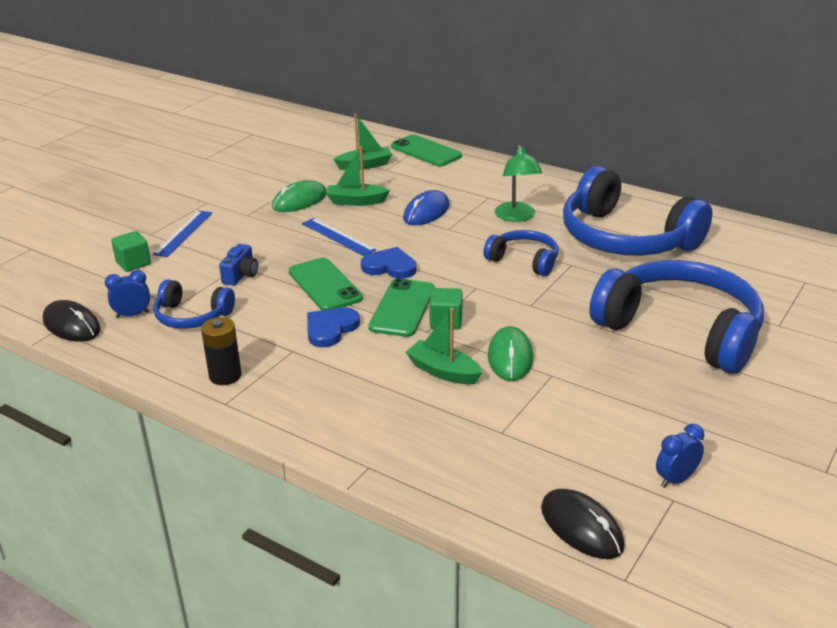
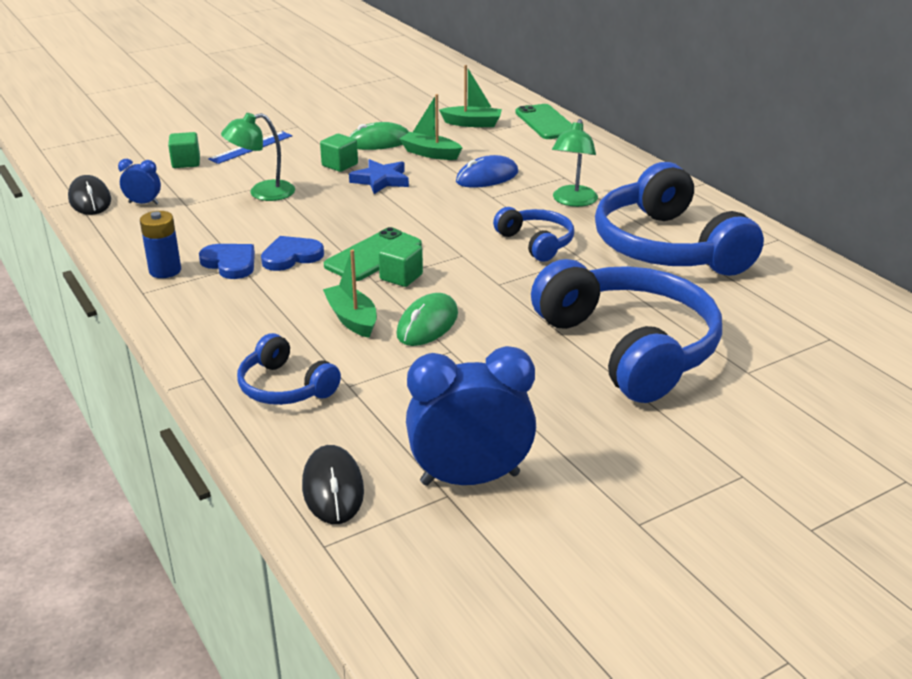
camera: 25 degrees right, 0 degrees up
(192, 316) = (188, 216): blue headphones -> blue headphones (285, 387)
(225, 376) = (165, 270): black battery -> blue battery
(241, 275) = (262, 193): blue camera -> green lamp
(286, 231) = (340, 165): none -> green cube
(325, 285) = (325, 219): green phone -> none
(338, 237) = (381, 180): blue ruler -> blue star
(390, 267) = (400, 217): blue heart -> blue heart (230, 263)
(676, 479) = (470, 478): blue clock -> blue clock, size x2.15

